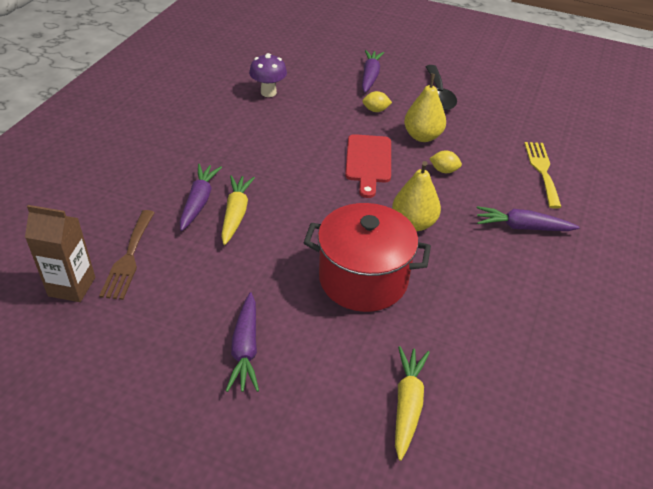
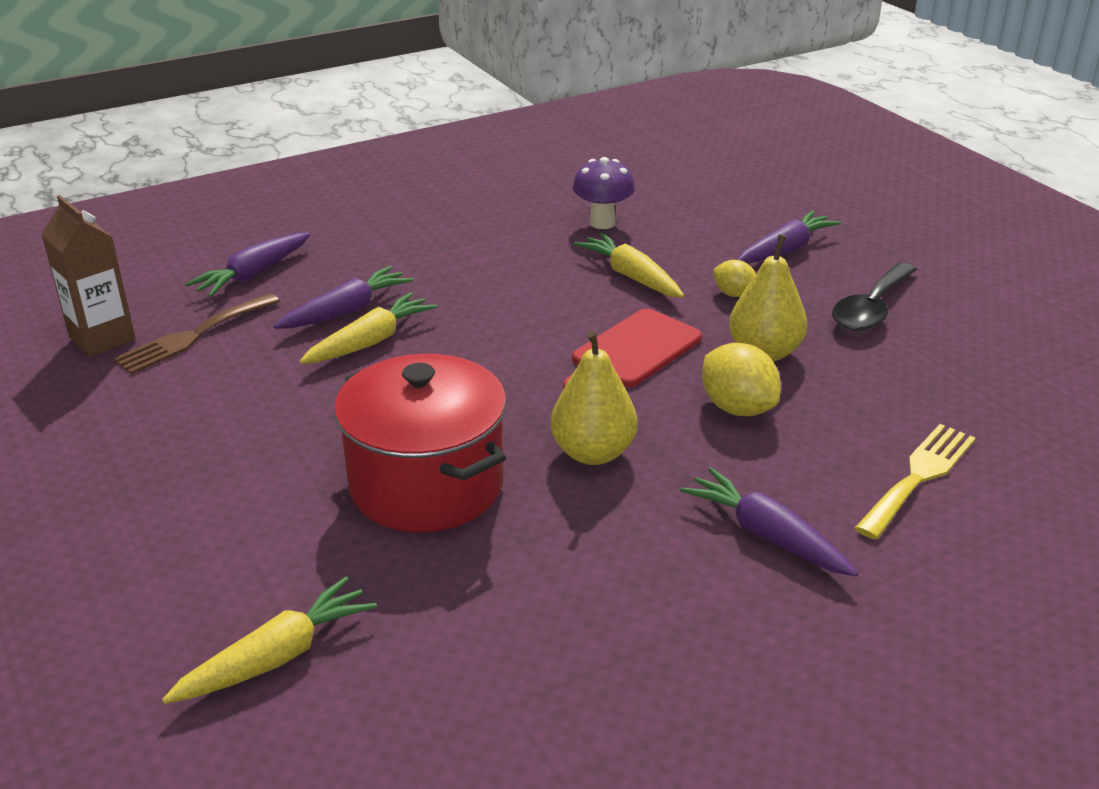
camera: 40 degrees right, 10 degrees down
(245, 349) = (182, 488): purple carrot -> purple carrot (253, 274)
(319, 119) = (631, 276): none -> yellow carrot
(444, 170) = (737, 408): yellow lemon -> yellow lemon, size x1.66

